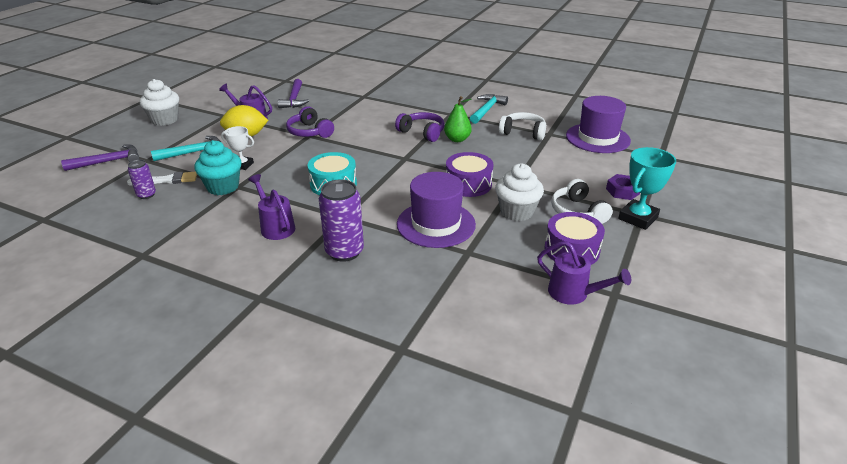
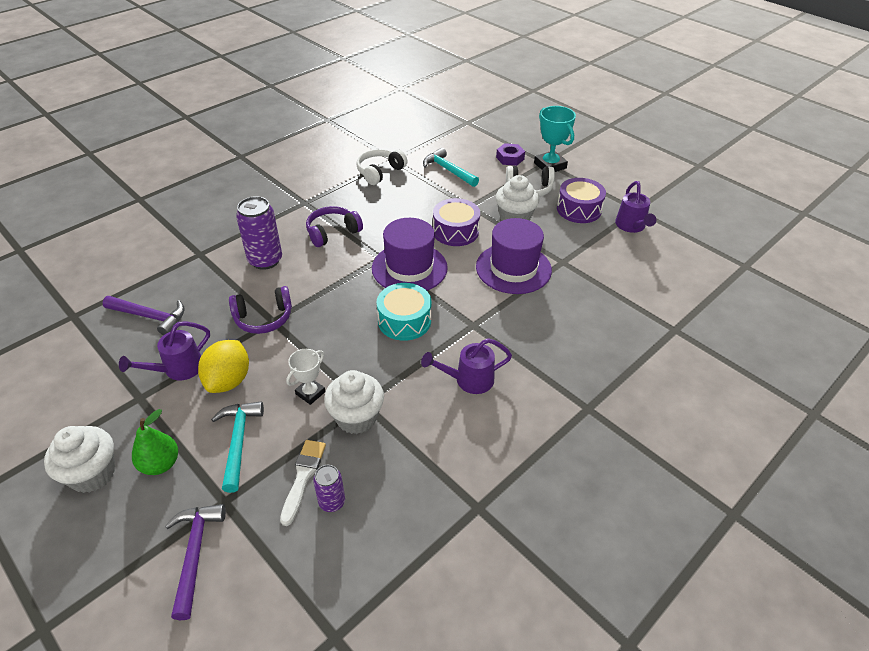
camera: 70 degrees left, 10 degrees up
(223, 187) = (356, 418): turquoise cupcake -> white cupcake
(344, 252) = (534, 336): purple can -> purple can (265, 260)
(457, 139) = (365, 214): green pear -> green pear (160, 464)
(487, 110) = (315, 178): turquoise hammer -> turquoise hammer (448, 170)
(574, 294) = (631, 226): purple watering can -> purple watering can turned 120 degrees clockwise
(597, 138) = (419, 138): purple hat -> purple hat (409, 268)

